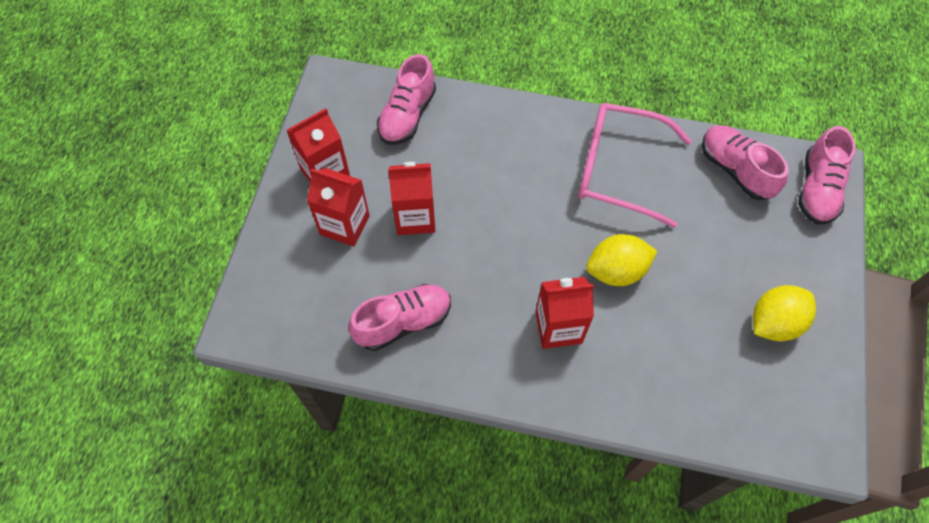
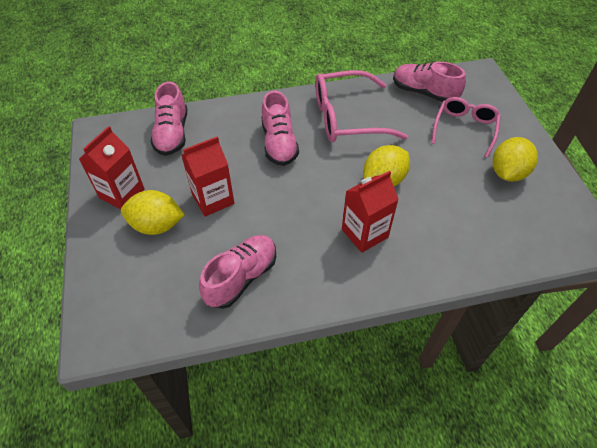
camera: 25 degrees left, 10 degrees down
(345, 225) = (157, 225): red carton -> yellow lemon
(757, 241) = (464, 129): none -> pink glasses
(817, 189) = (481, 87): pink shoe -> pink shoe (279, 143)

